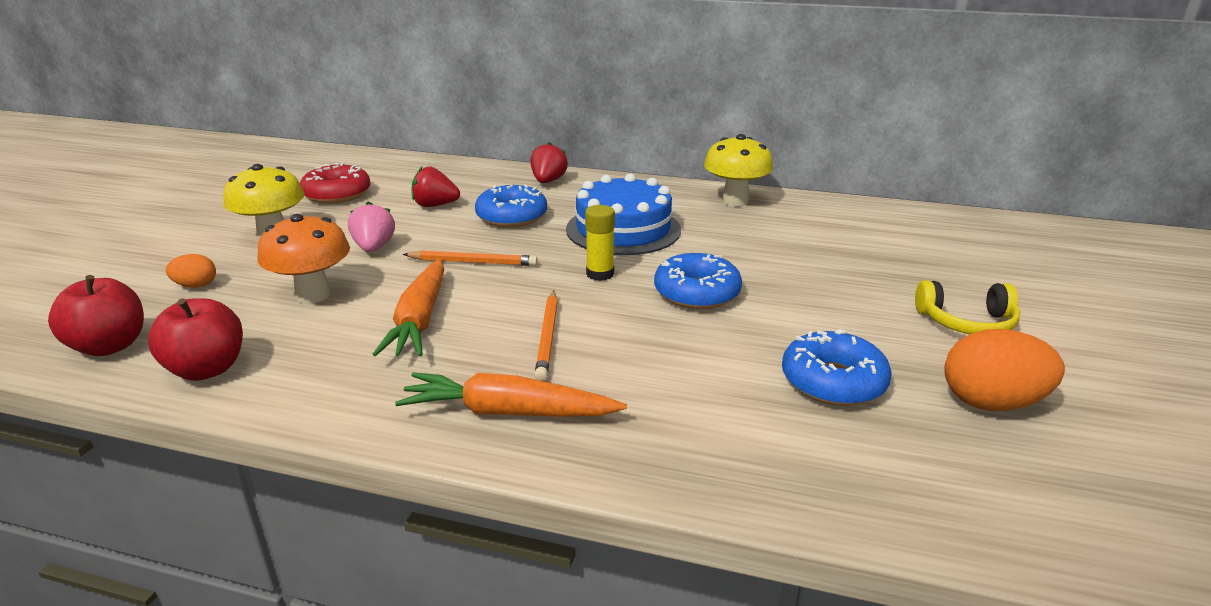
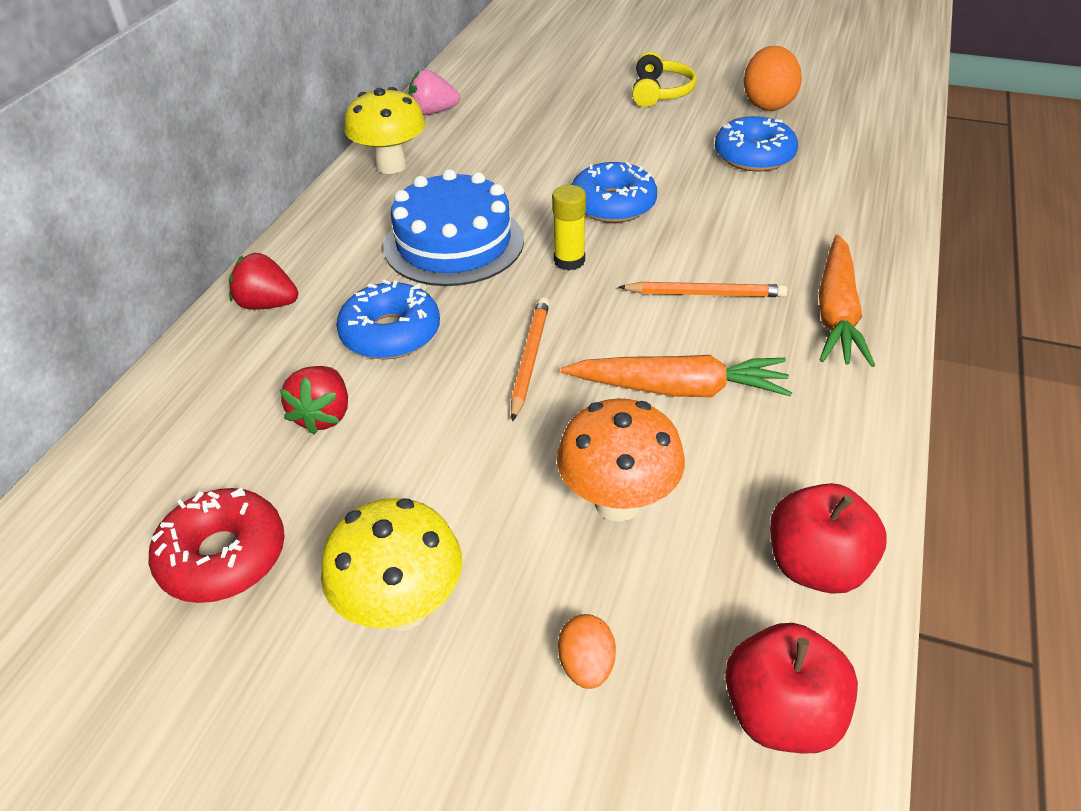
camera: 85 degrees left, 15 degrees up
(374, 247) = (471, 463): pink strawberry -> pink strawberry (433, 112)

